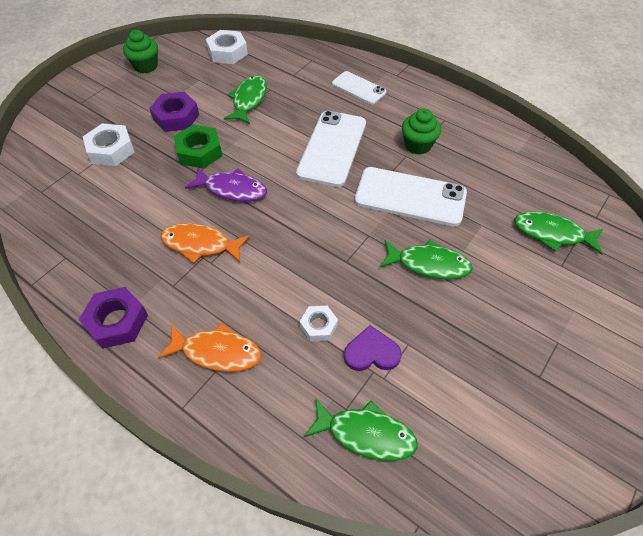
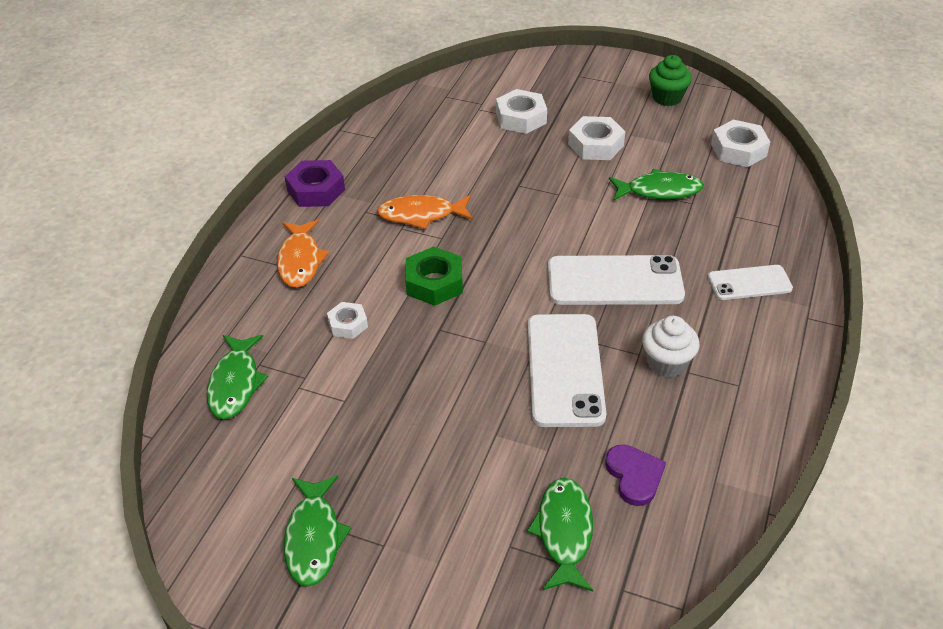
camera: 75 degrees right, 10 degrees down
(176, 117) = (595, 145): purple nut -> white nut
(199, 152) = (550, 177): green nut -> green nut (434, 283)
(200, 244) = (421, 215): orange fish -> orange fish turned 90 degrees counterclockwise
(232, 189) = (506, 216): purple fish -> none
(358, 88) = (749, 283): white phone -> white phone turned 60 degrees clockwise
(371, 352) = (326, 372): purple heart -> purple heart (634, 476)
(418, 145) = (666, 363): green cupcake -> white cupcake
(429, 264) = (461, 403): green fish -> green fish (314, 538)

